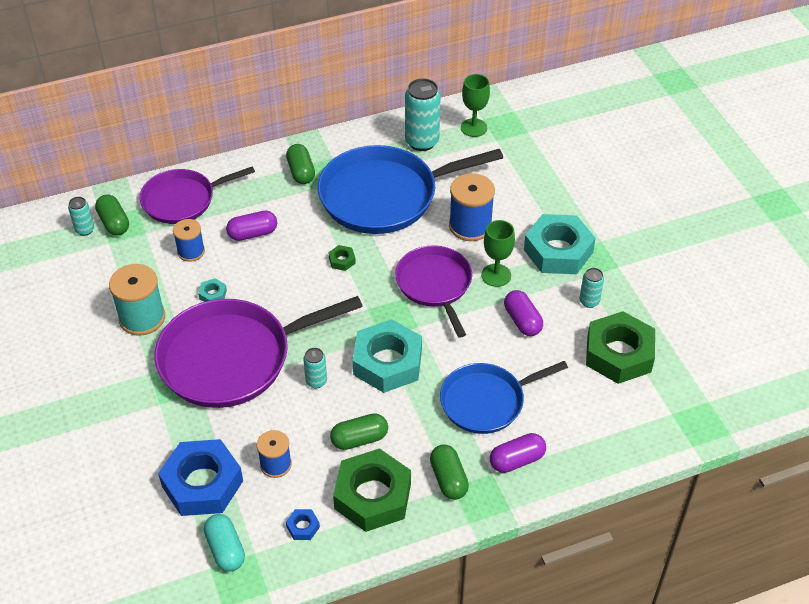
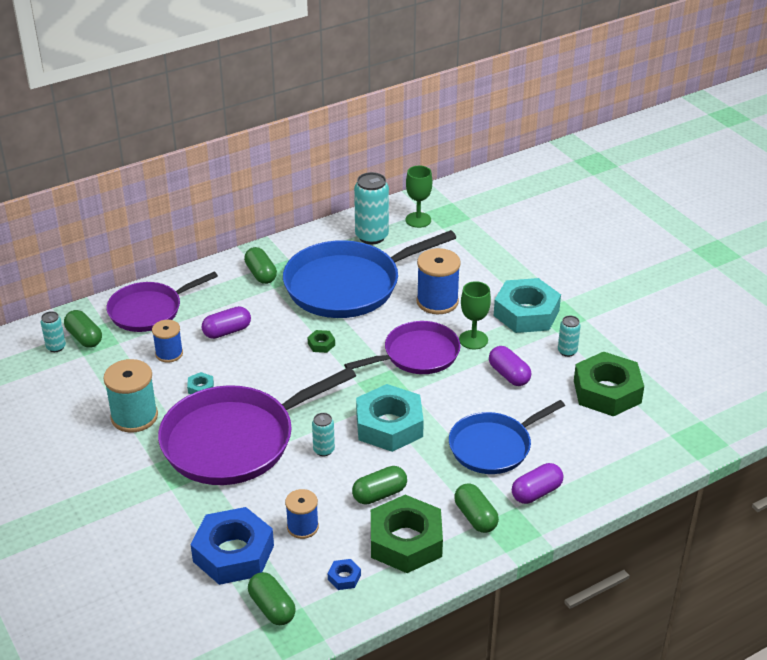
camera: 10 degrees left, 10 degrees down
(225, 549) = (272, 608): turquoise capsule -> green capsule
(435, 285) = (417, 355): purple pan -> purple pan turned 90 degrees clockwise

